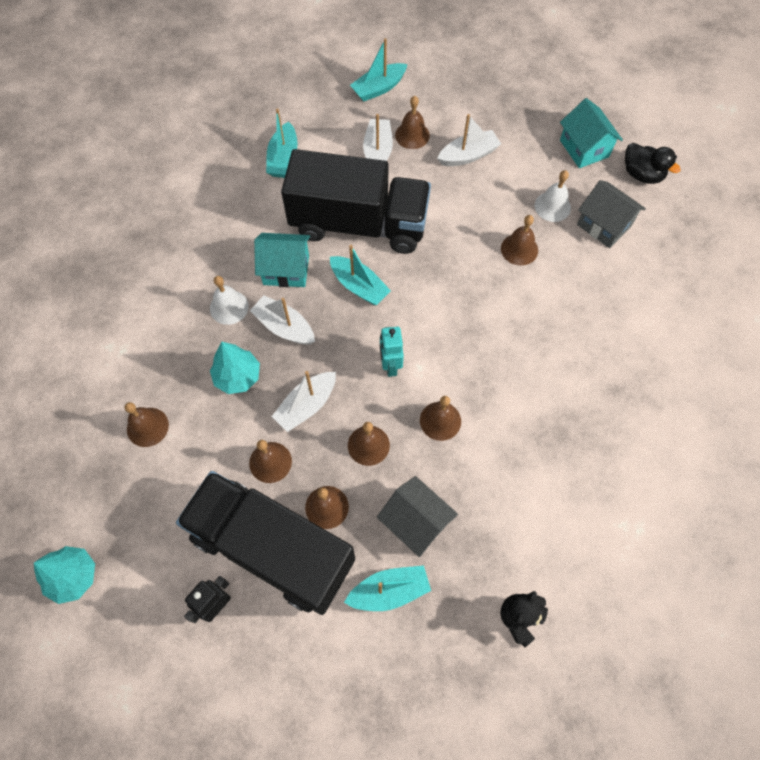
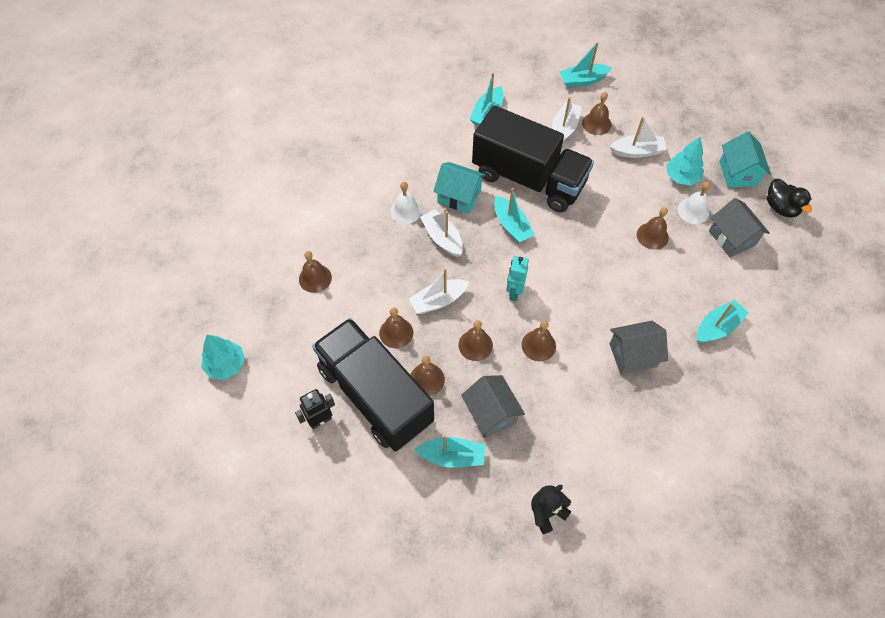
camera: 20 degrees right, 5 degrees down
(238, 376) = (394, 263): turquoise tree -> turquoise tree (681, 177)
(547, 396) = (633, 355): none -> grey house
(624, 333) = (717, 327): none -> turquoise boat

